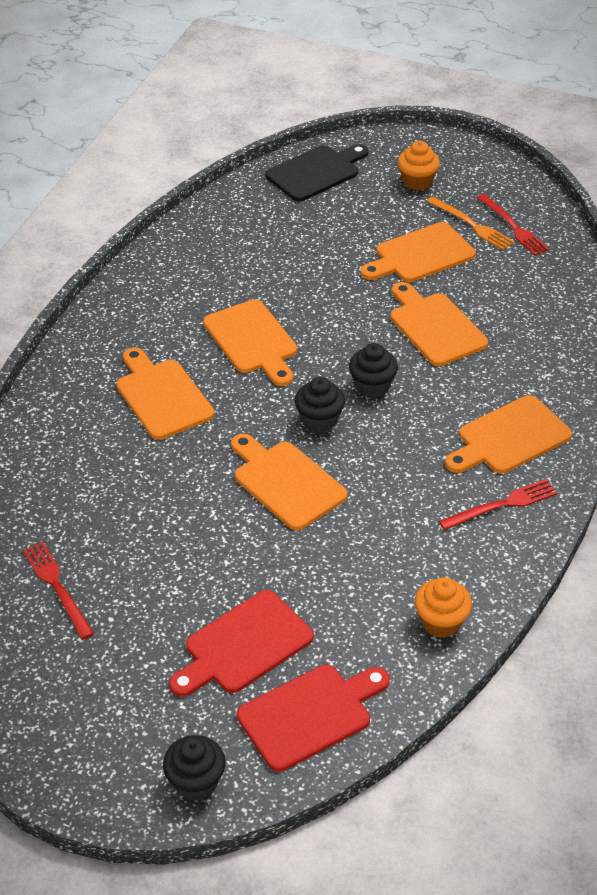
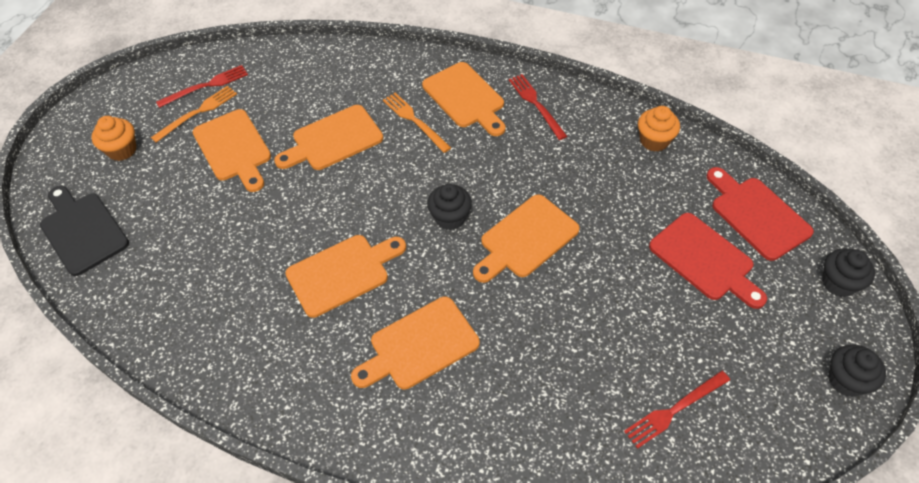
camera: 90 degrees left, 10 degrees up
(372, 386) = (407, 182): black cupcake -> black cupcake (846, 380)
(467, 392) = (415, 121): none -> orange fork

